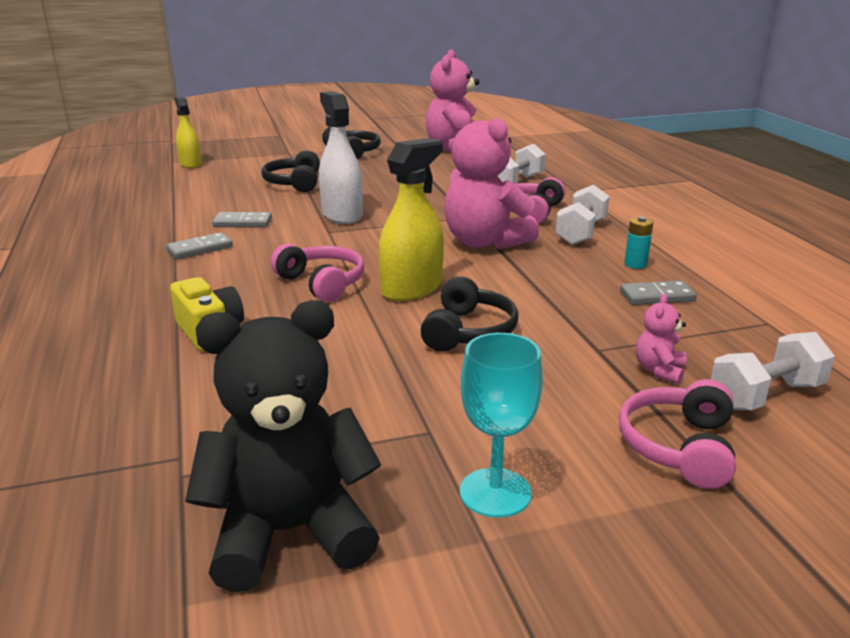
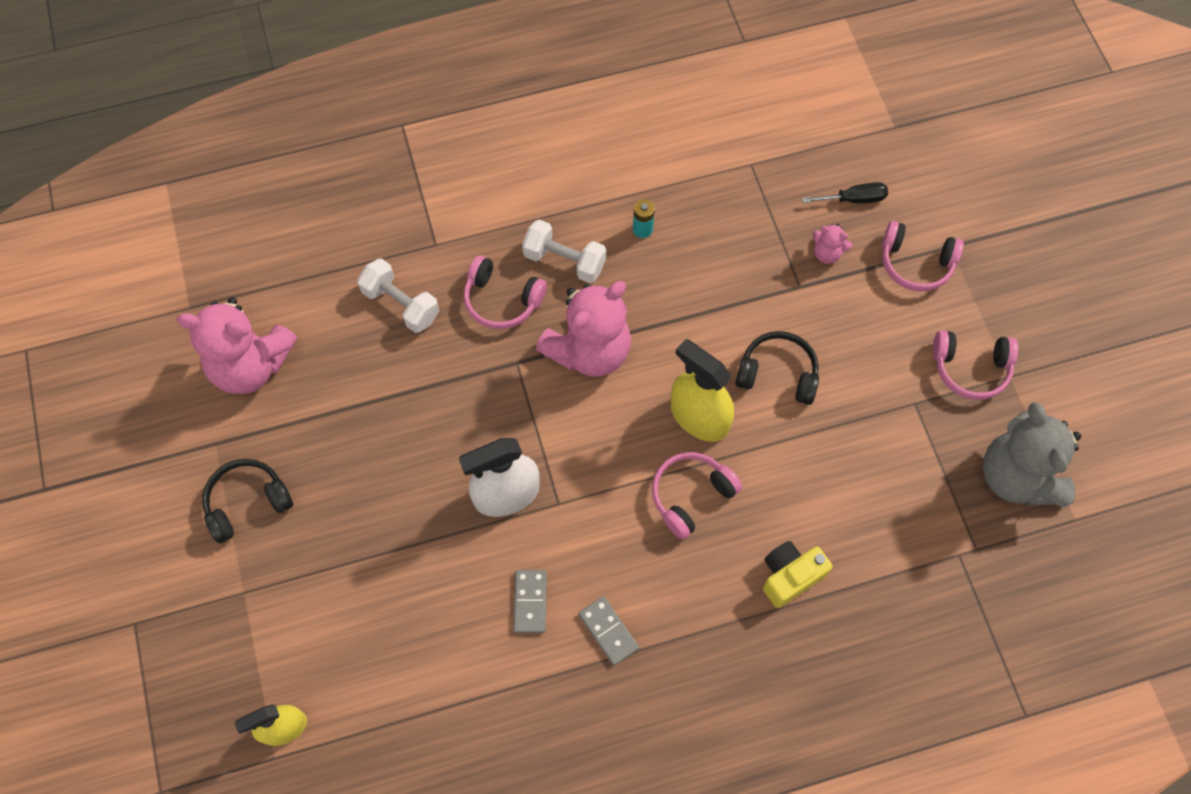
camera: 90 degrees left, 40 degrees up
(289, 532) = (1017, 476): black teddy bear -> grey teddy bear
(295, 183) = (386, 564): black headphones -> none
(495, 492) = (970, 368): turquoise goblet -> pink headphones
(657, 296) = (707, 227): grey domino -> none
(765, 395) = (853, 199): white dumbbell -> black screwdriver

